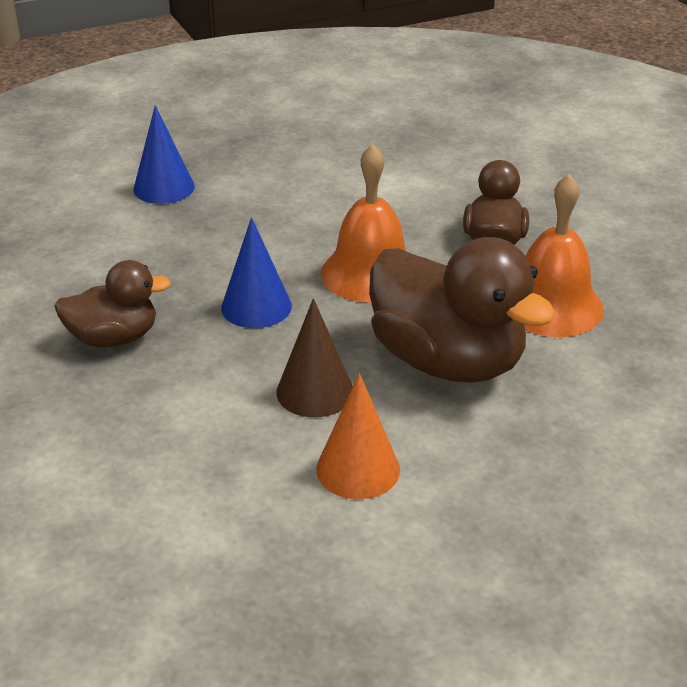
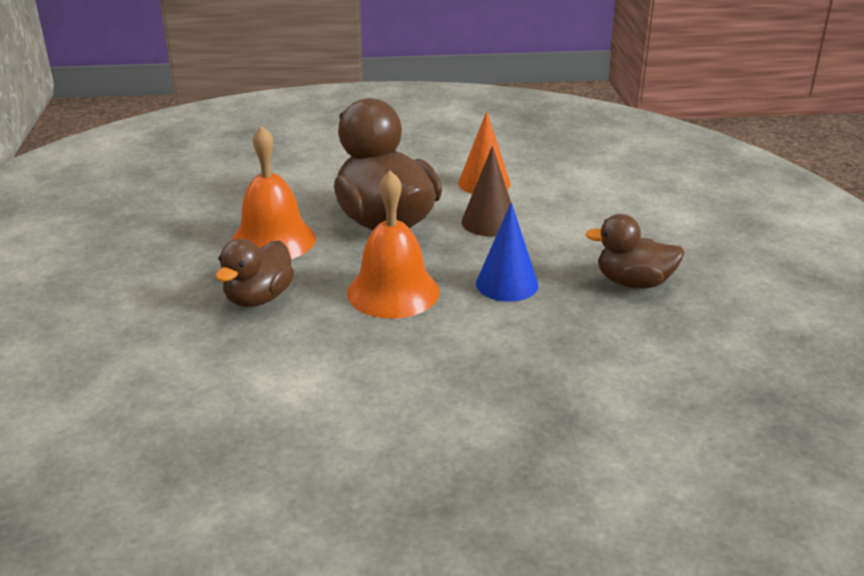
camera: 160 degrees left, 5 degrees down
(164, 188) = (563, 440): blue cone -> none

